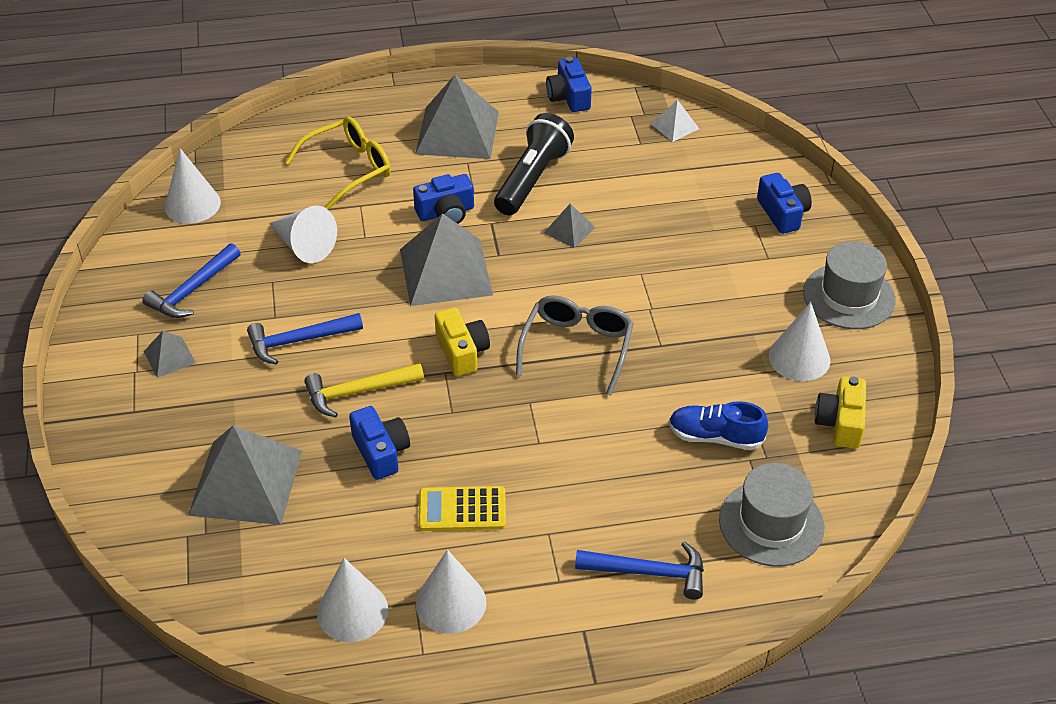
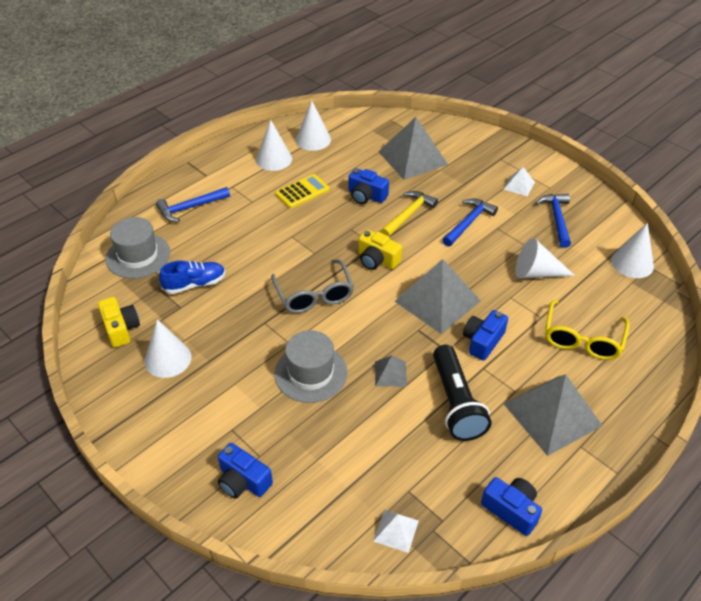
camera: 145 degrees right, 0 degrees up
(169, 357) = (519, 185): grey pyramid -> white pyramid
(848, 296) = (153, 427): grey hat -> grey hat (311, 373)

